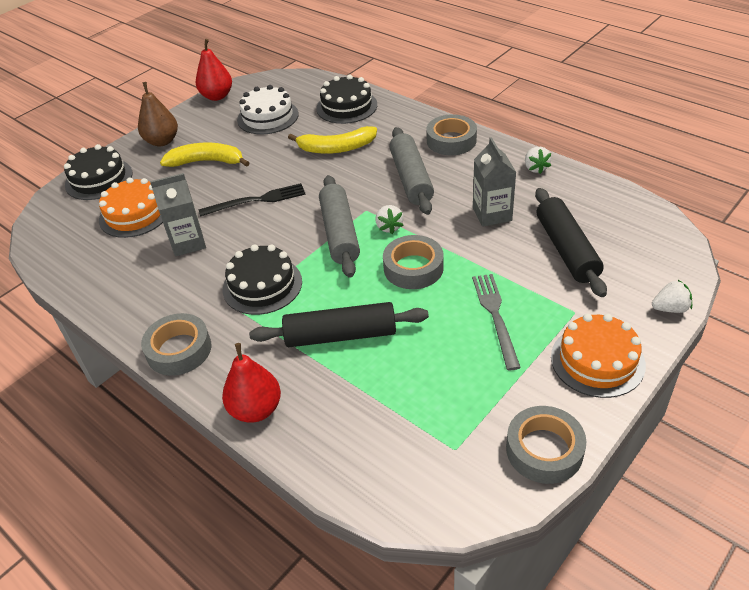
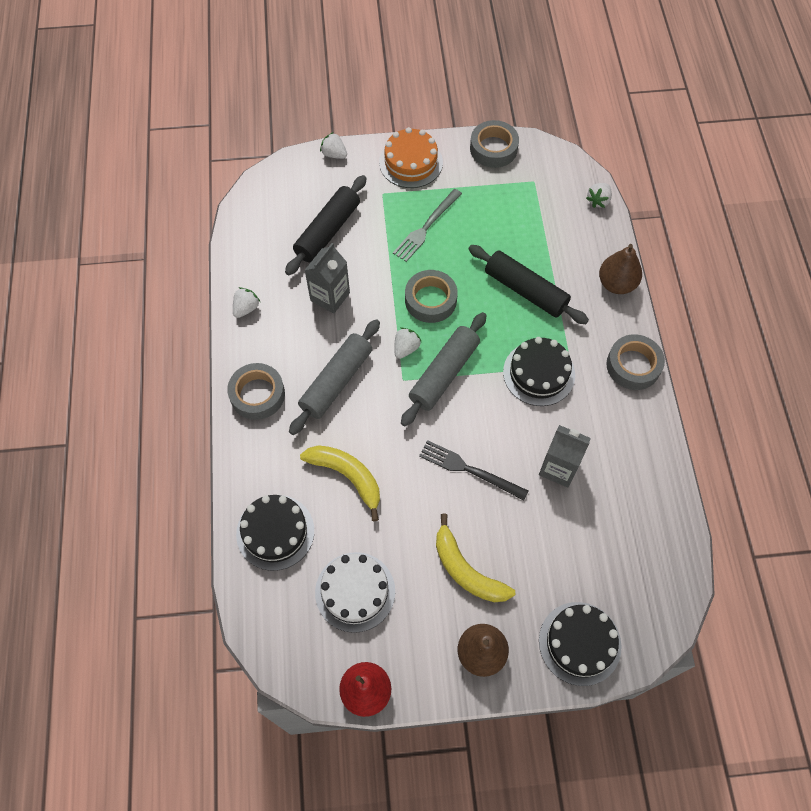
camera: 140 degrees left, 20 degrees up
(135, 214) = (578, 549): orange cake -> none
(256, 409) = (616, 284): red pear -> brown pear
(360, 488) = (598, 201): none -> white strawberry

